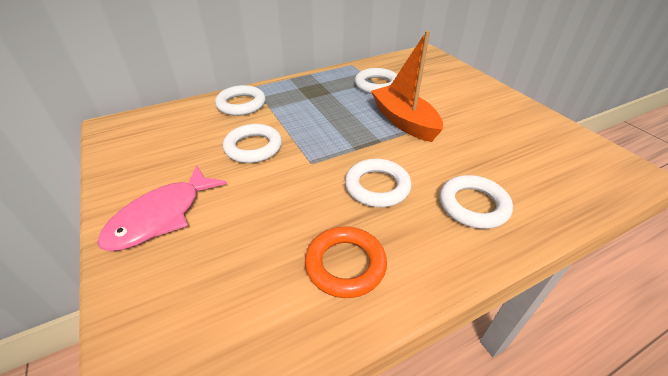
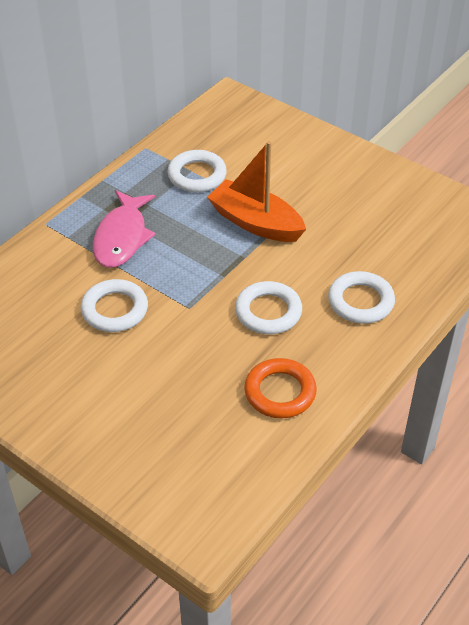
camera: 25 degrees left, 5 degrees up
(161, 216) = (86, 412): pink fish -> pink fish (122, 237)
(241, 104) = (52, 257): white ring -> none

